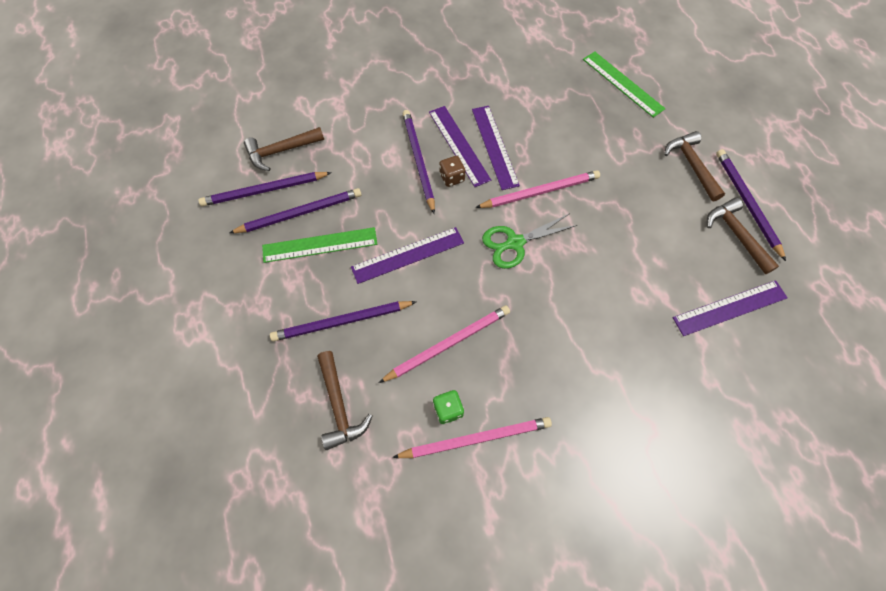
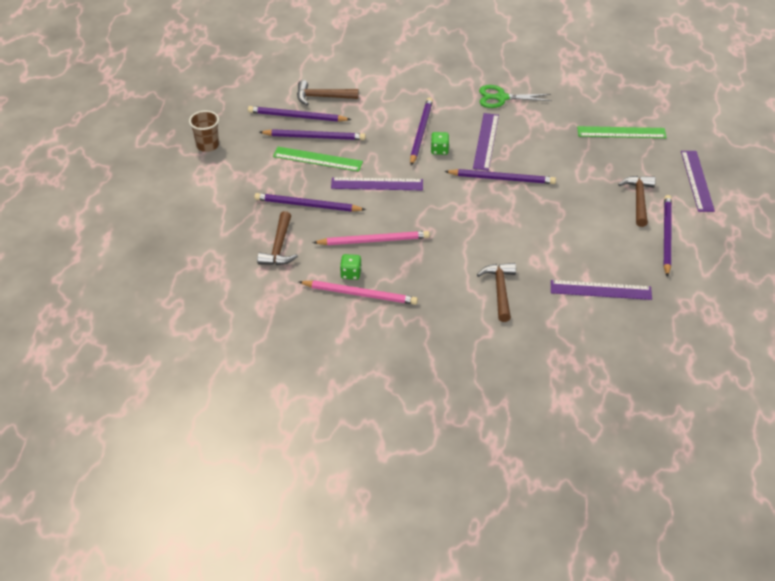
camera: 25 degrees right, 20 degrees down
(172, 277) = (207, 145): none -> brown cup
(452, 178) = (439, 150): brown dice -> green dice
(459, 145) = (458, 132): purple ruler -> purple ruler (697, 180)
(514, 243) = (461, 202): green scissors -> green scissors (501, 98)
(540, 192) = (502, 179): pink pencil -> purple pencil
(622, 84) = (621, 132): green ruler -> green ruler turned 75 degrees counterclockwise
(736, 235) = (641, 252): brown hammer -> brown hammer (500, 290)

